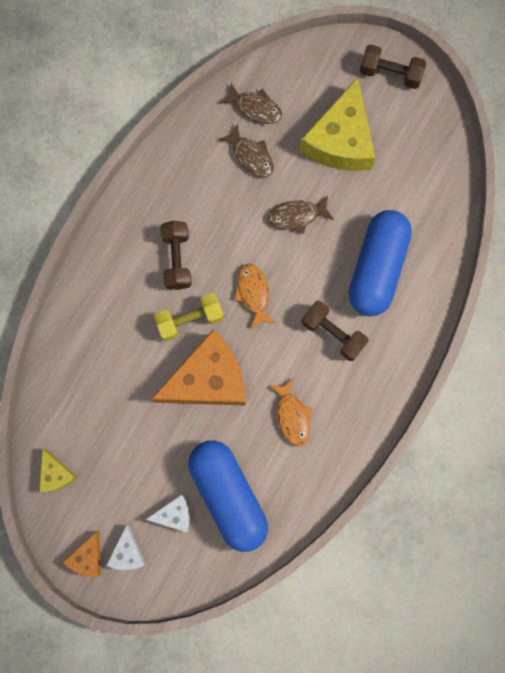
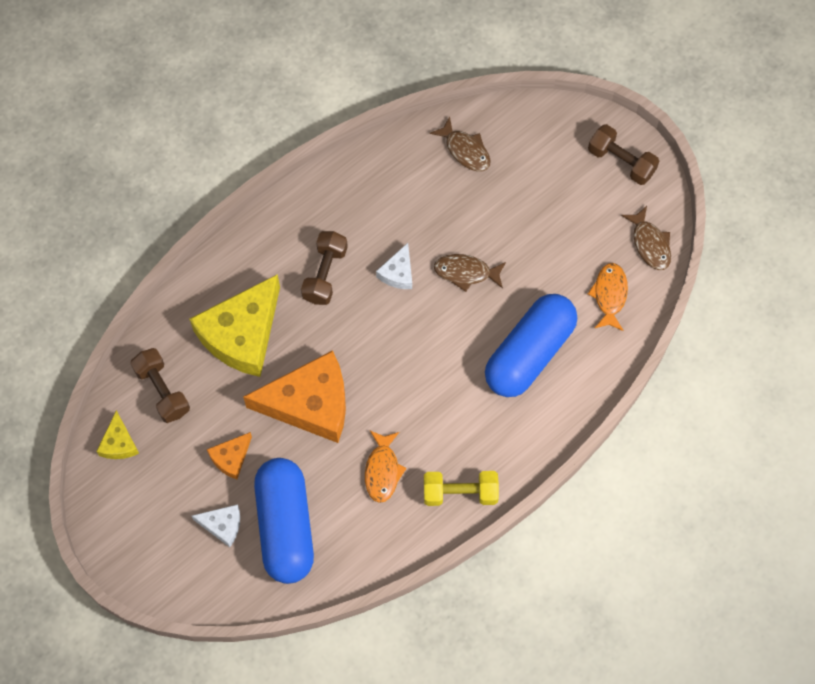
camera: 20 degrees right, 10 degrees down
(87, 557) = (118, 536): orange cheese -> orange cheese (231, 458)
(127, 552) = (160, 545): white cheese -> white cheese (398, 273)
(190, 320) = (314, 338): yellow dumbbell -> yellow dumbbell (460, 493)
(251, 156) = (442, 196): brown fish -> brown fish (650, 244)
(253, 293) = (390, 334): orange fish -> orange fish (609, 295)
(333, 333) = (457, 403): brown dumbbell -> brown dumbbell (162, 391)
(340, 140) = (542, 211): yellow cheese -> yellow cheese (242, 334)

